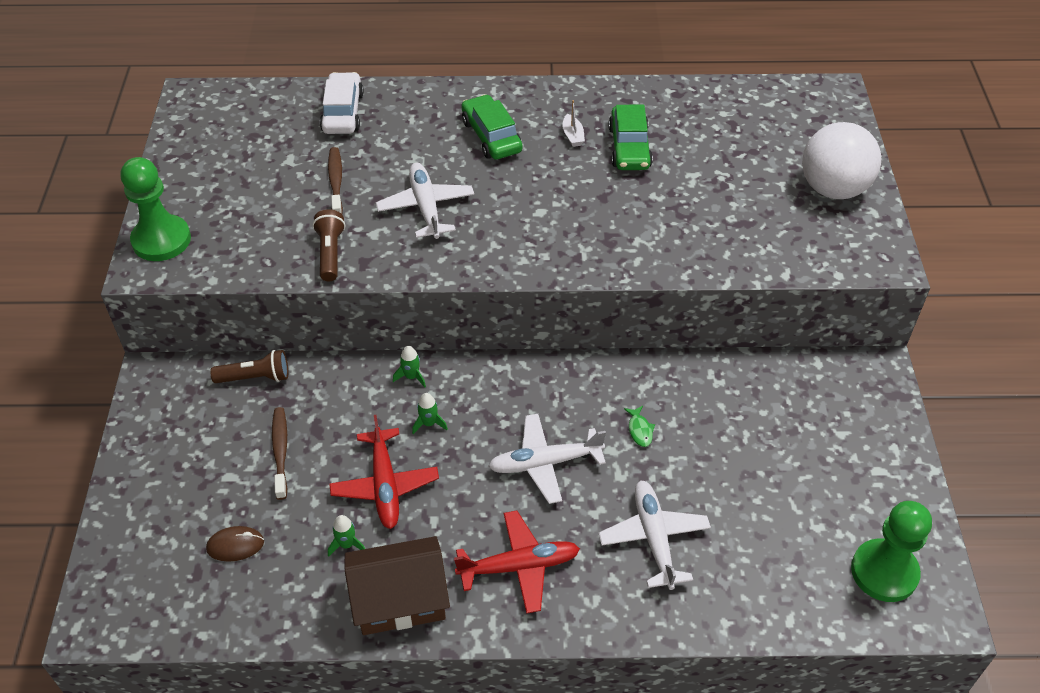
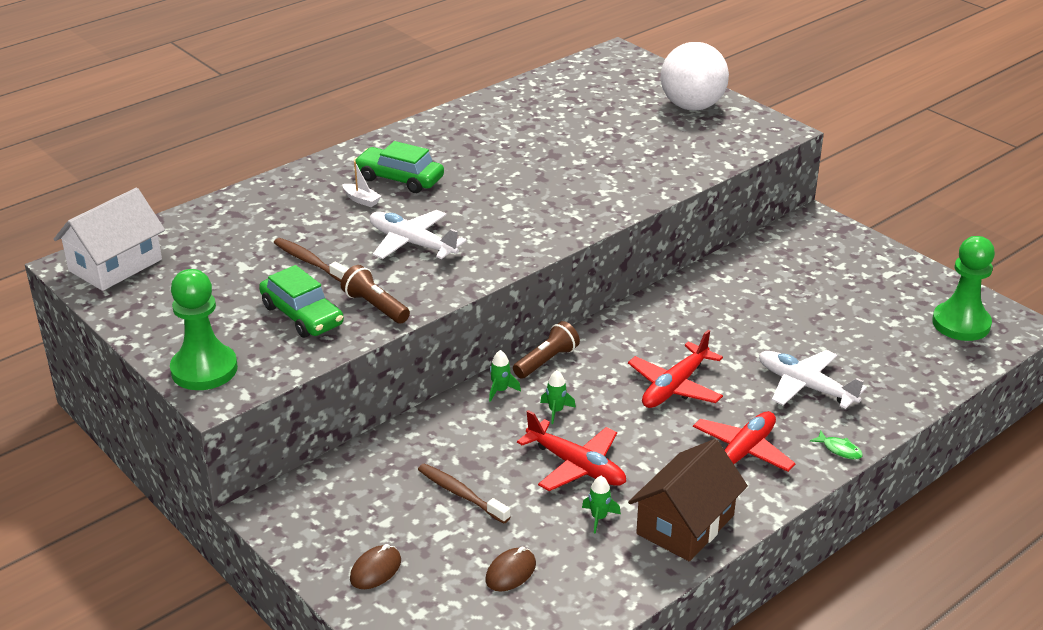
camera: 40 degrees left, 15 degrees down
(158, 476) = (375, 570): none -> brown mouse
(213, 111) = (115, 265): none -> white house
(255, 377) = (367, 460): brown flashlight -> brown flashlight (546, 361)
(343, 112) = (245, 216): white car -> none
(545, 463) = (675, 386): white plane -> red plane
(572, 136) = (464, 152): white boat -> white boat (361, 200)
(629, 147) = (518, 141): green car -> green car (302, 315)
(640, 430) = (713, 332): green fish -> green fish (839, 449)

